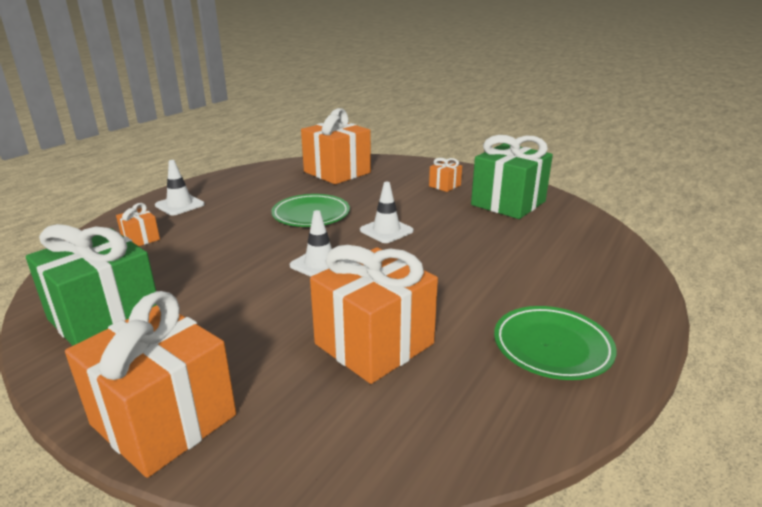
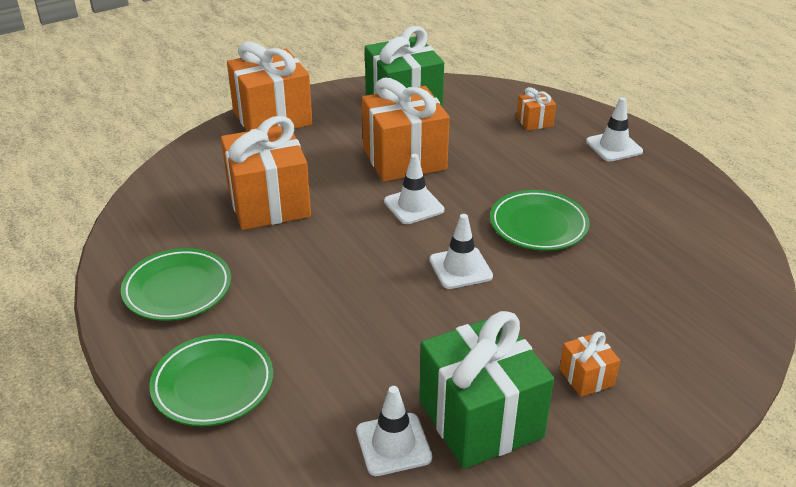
camera: 115 degrees right, 10 degrees up
(337, 172) = (691, 282): orange gift -> orange gift (404, 159)
(557, 219) = (393, 444): none -> white traffic cone
(609, 287) = (213, 384): none -> green plate

